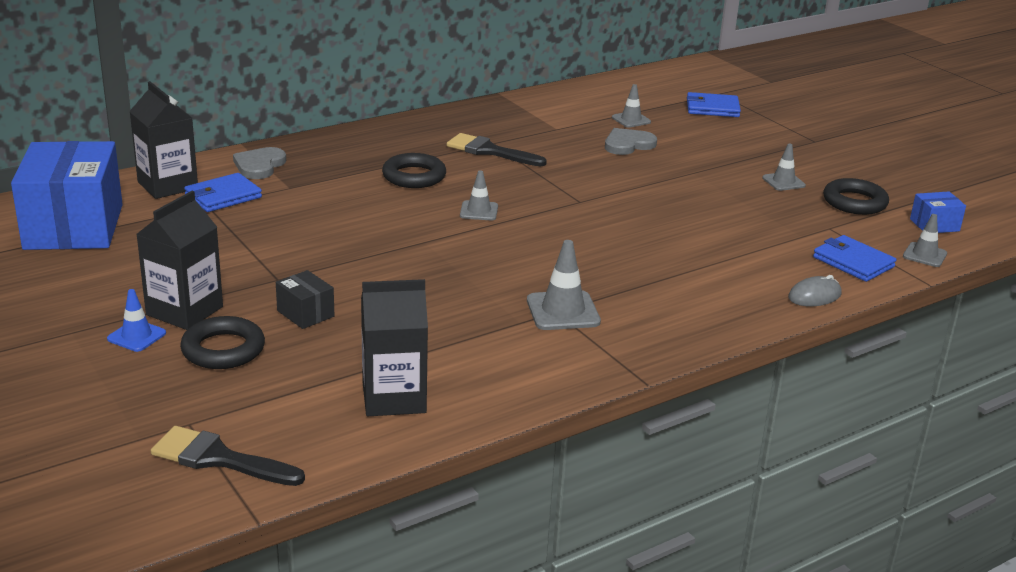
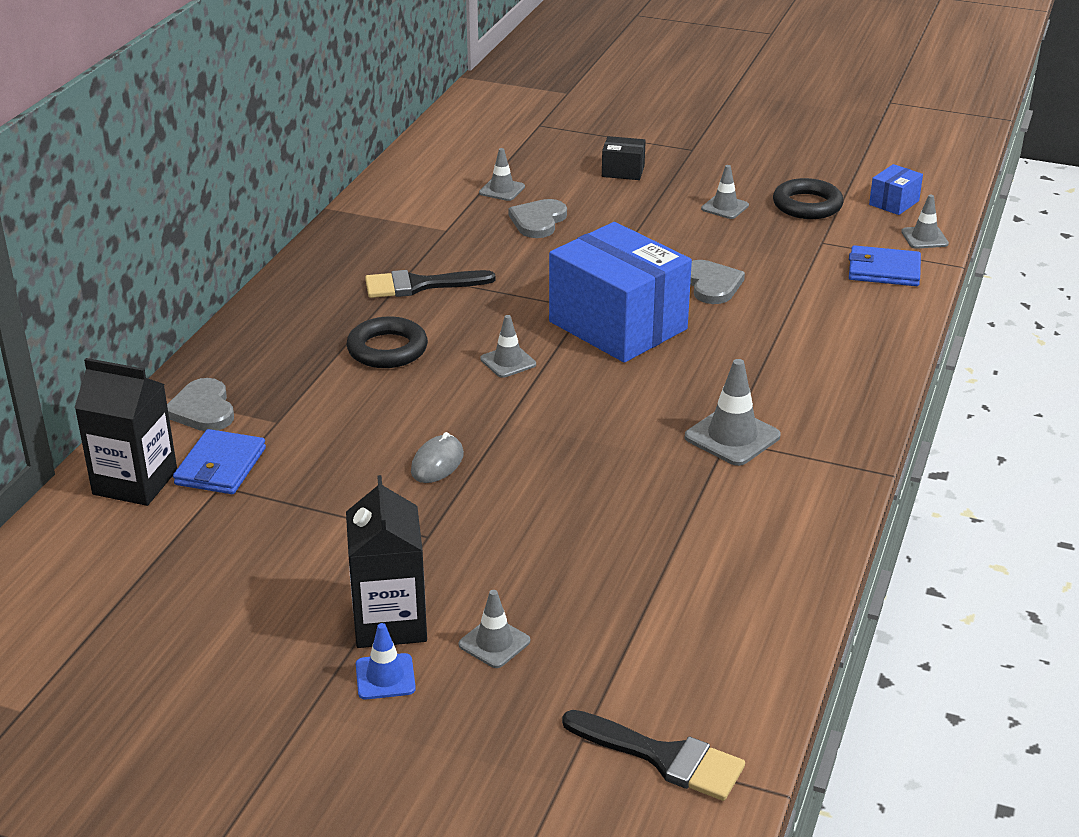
camera: 35 degrees left, 5 degrees up
(74, 227) = (106, 586): blue box -> blue box (618, 325)
(218, 459) = (663, 757): black brush -> black brush turned 135 degrees counterclockwise
(223, 349) = (494, 643): black ring -> grey traffic cone
(305, 313) = (513, 560): black box -> black box (623, 171)
(394, 398) = (720, 604): black carton -> none
(696, 222) = (711, 285): none -> grey heart
(712, 108) = (557, 146): blue wallet -> none
(814, 296) = (899, 320): grey mouse -> grey mouse (437, 463)

